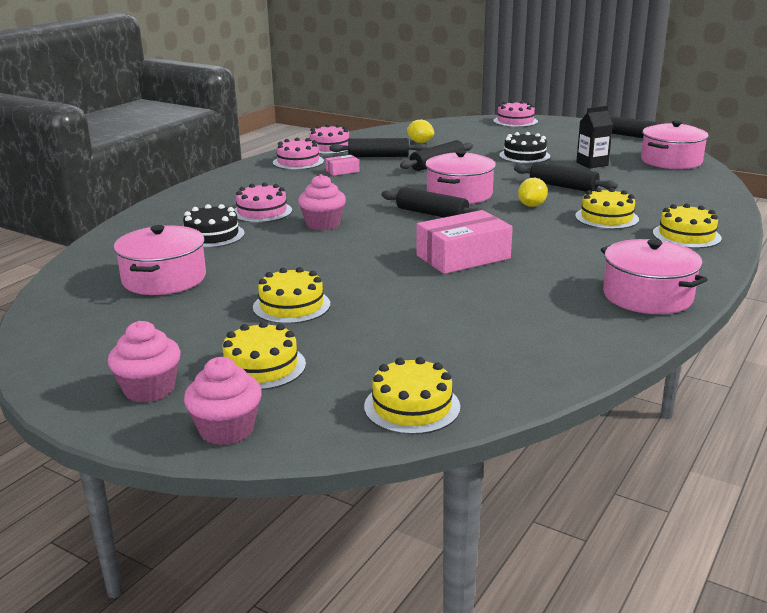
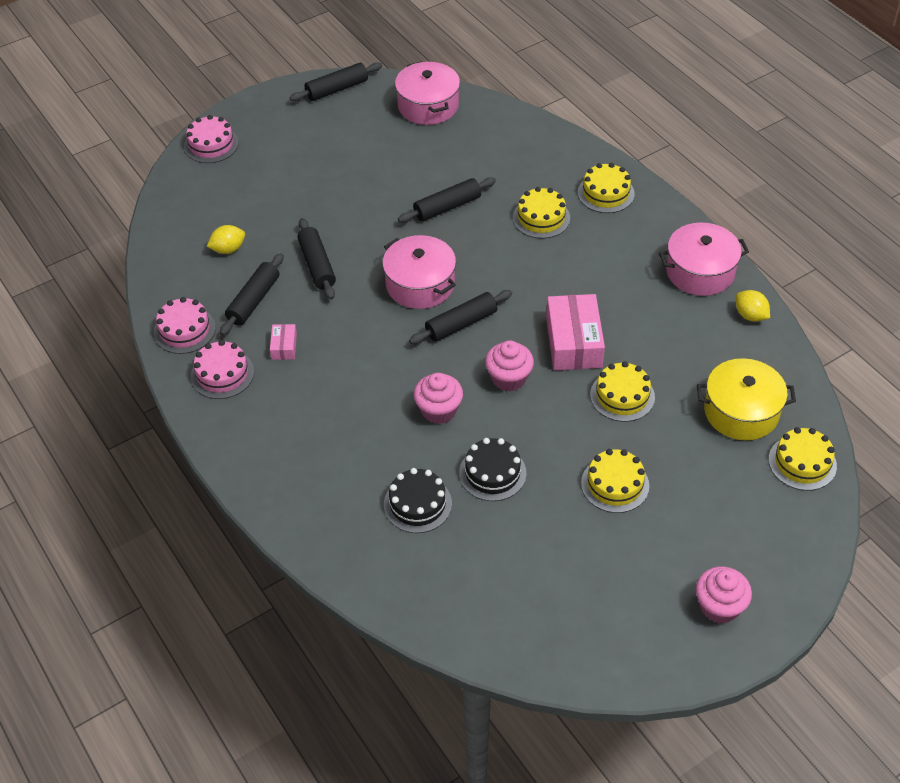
camera: 65 degrees left, 25 degrees up
(164, 279) = (510, 562): pink pot -> none
(226, 429) = (794, 570): pink cupcake -> pink cupcake (509, 378)
(261, 367) = (712, 530): yellow cake -> yellow cake (622, 396)
(262, 212) = (373, 448): pink cake -> none
(458, 354) = (741, 411): none -> yellow pot
(524, 156) = (339, 192): black cake -> black cake (492, 473)
(531, 206) = (483, 250): yellow lemon -> yellow lemon (750, 315)
(592, 164) = (399, 159): black carton -> none

